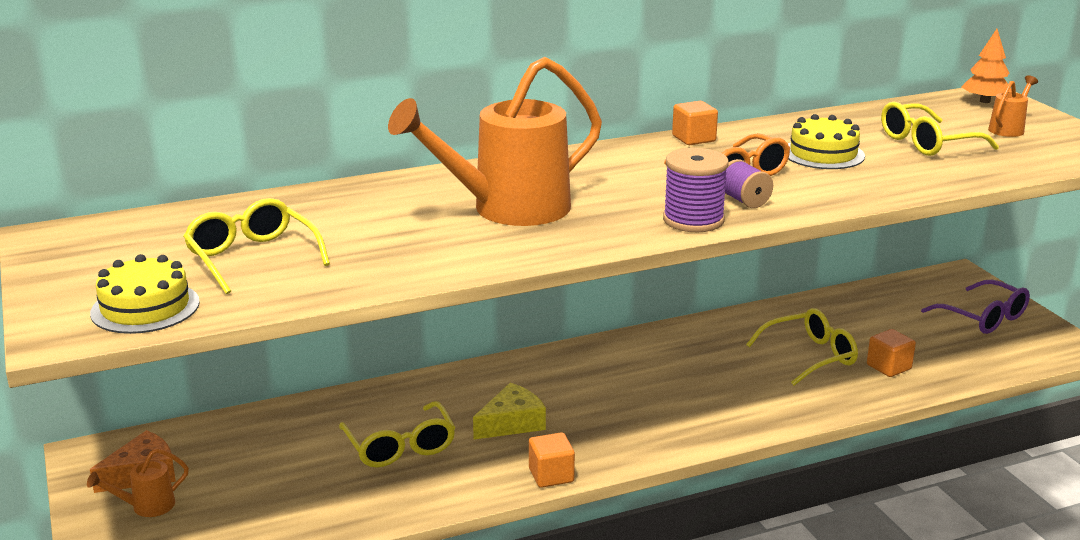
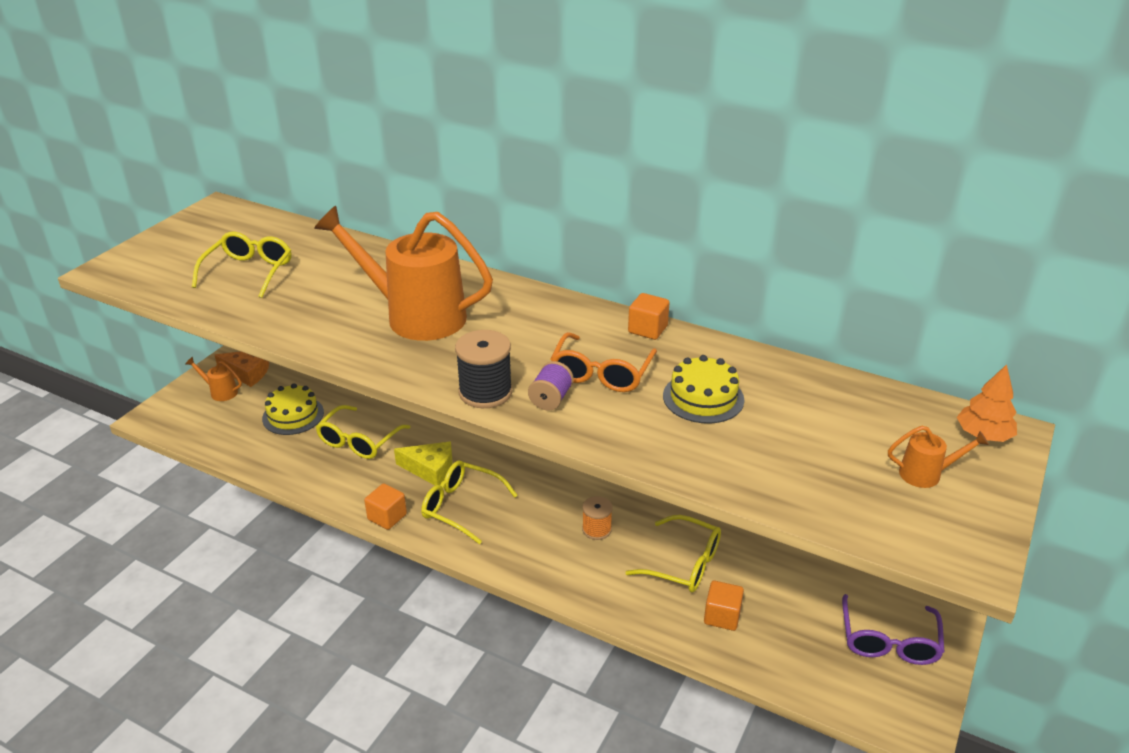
camera: 50 degrees right, 10 degrees up
(145, 307) = (156, 275): yellow cake -> yellow cake (293, 415)
(693, 220) = (485, 392): purple spool -> black spool
(718, 375) = (596, 529): none -> orange spool
(927, 143) = (813, 440): yellow glasses -> yellow glasses (462, 507)

